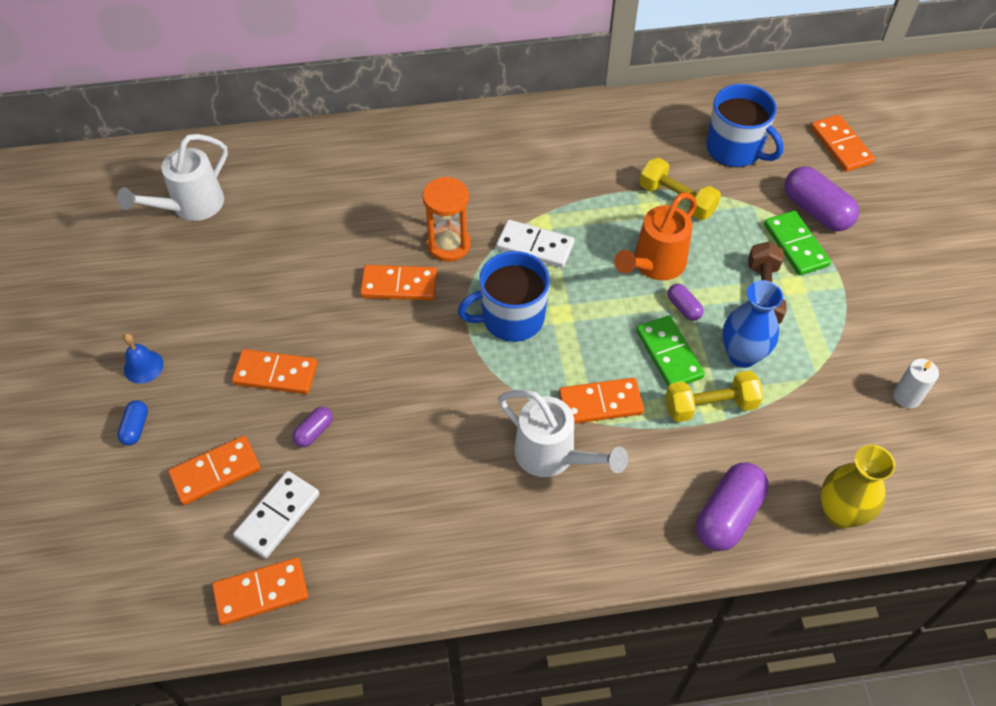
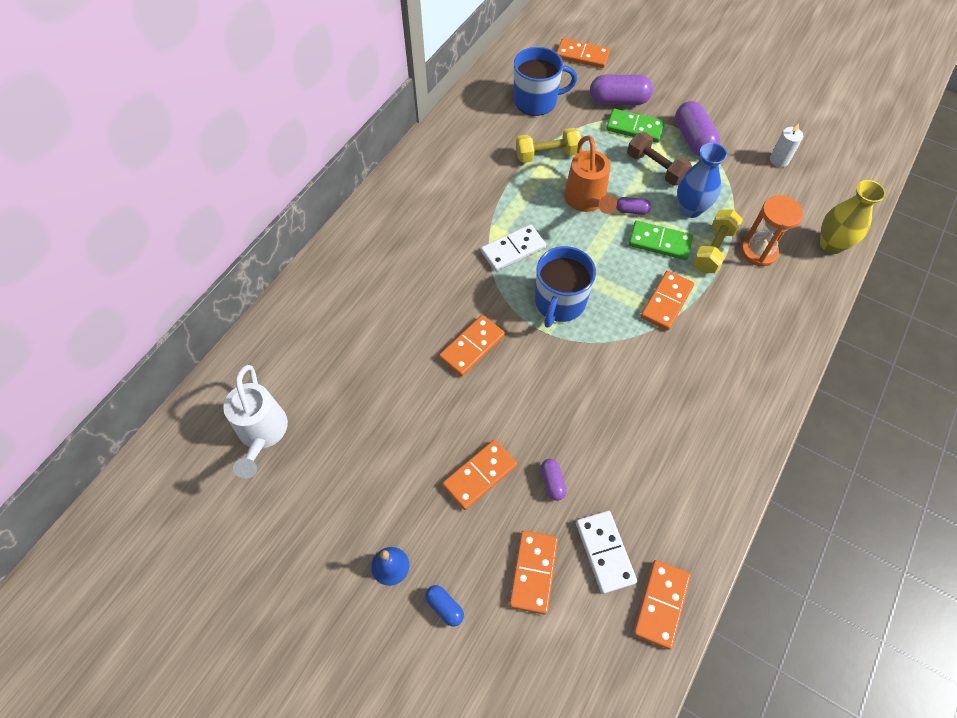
camera: 50 degrees left, 5 degrees up
(448, 245) = (465, 295): orange hourglass -> orange hourglass (758, 252)
(552, 456) = (685, 354): white watering can -> none
(728, 515) = (794, 296): purple capsule -> purple capsule (693, 139)

